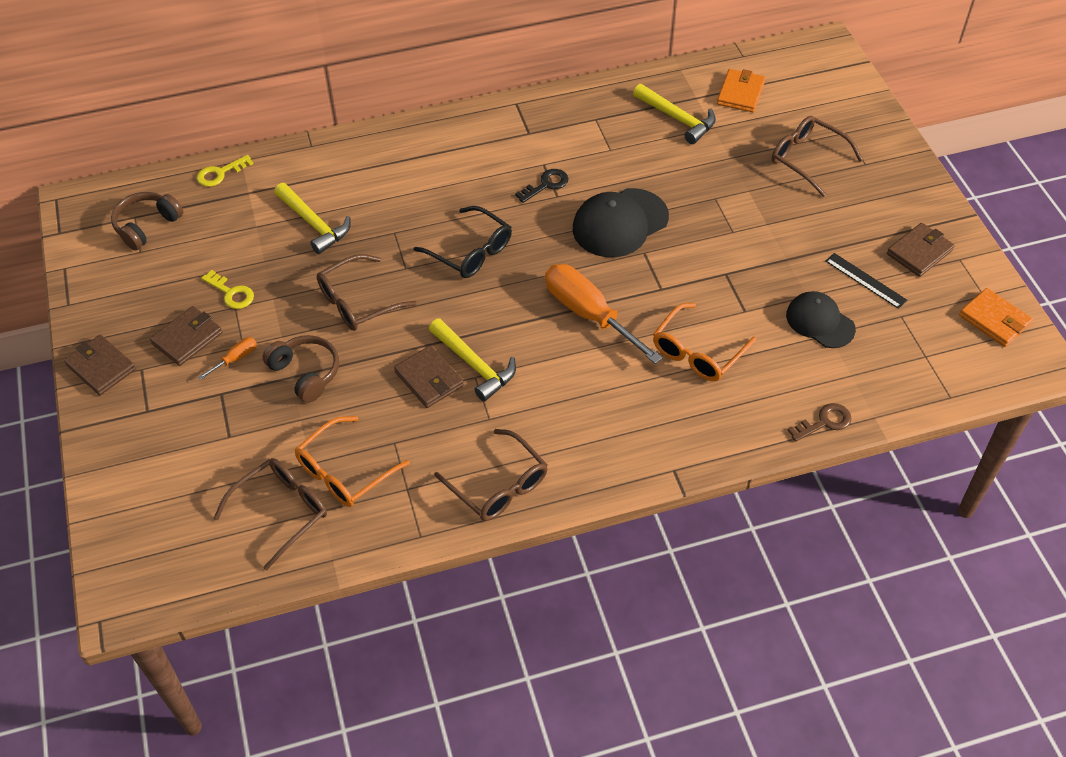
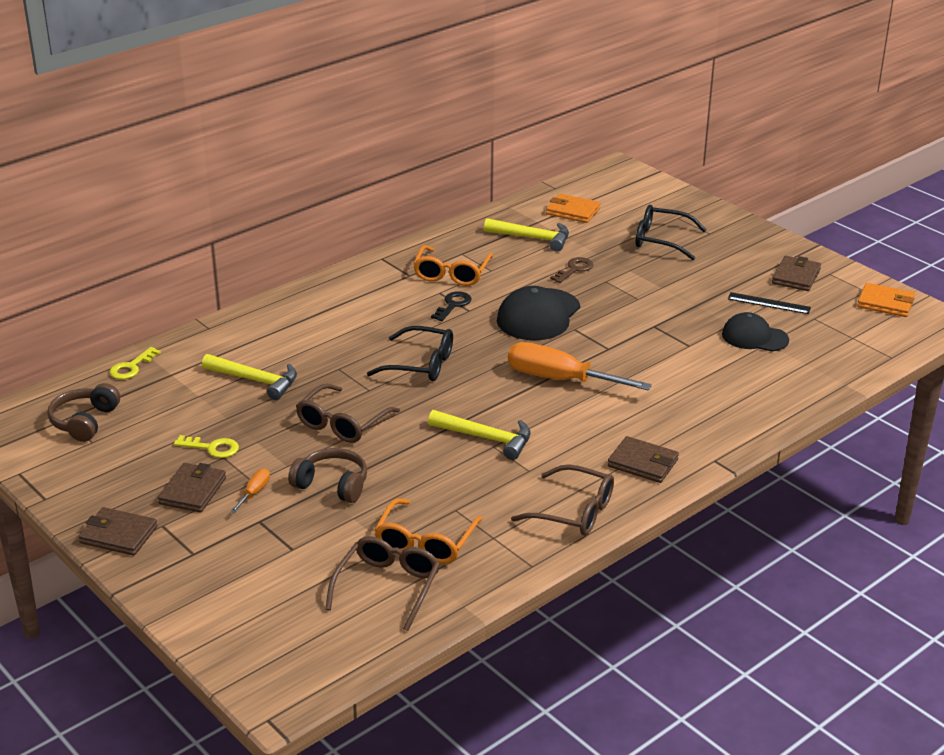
camera: 25 degrees left, 20 degrees down
(429, 379) = (452, 458): brown wallet -> brown wallet (643, 463)
(697, 352) = (672, 381): orange glasses -> orange glasses (451, 274)
(740, 93) = (573, 211): orange wallet -> orange wallet turned 60 degrees counterclockwise
(807, 159) = (661, 240): brown glasses -> black glasses
(824, 422) = (809, 397): brown key -> brown key (574, 269)

